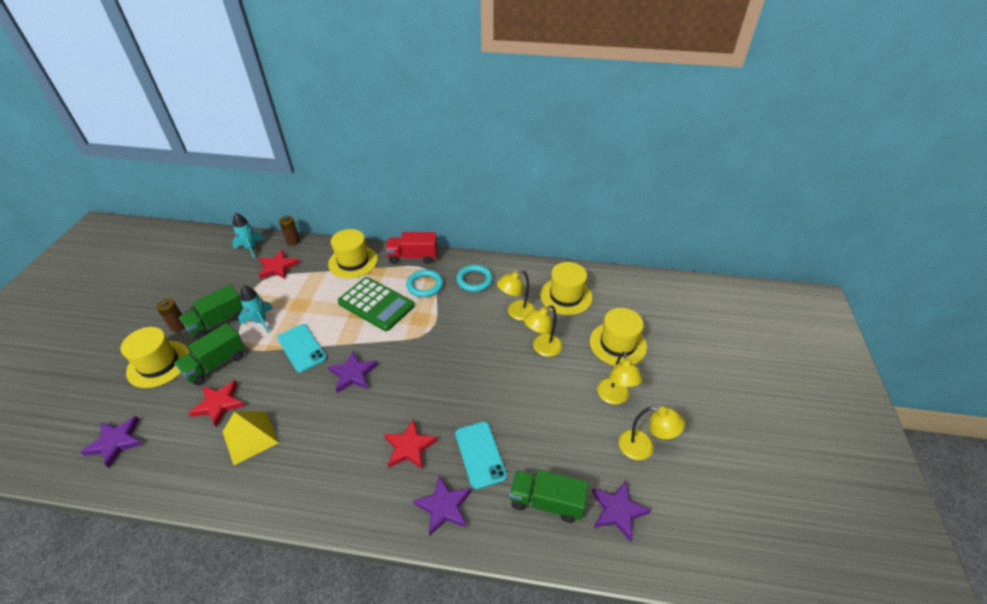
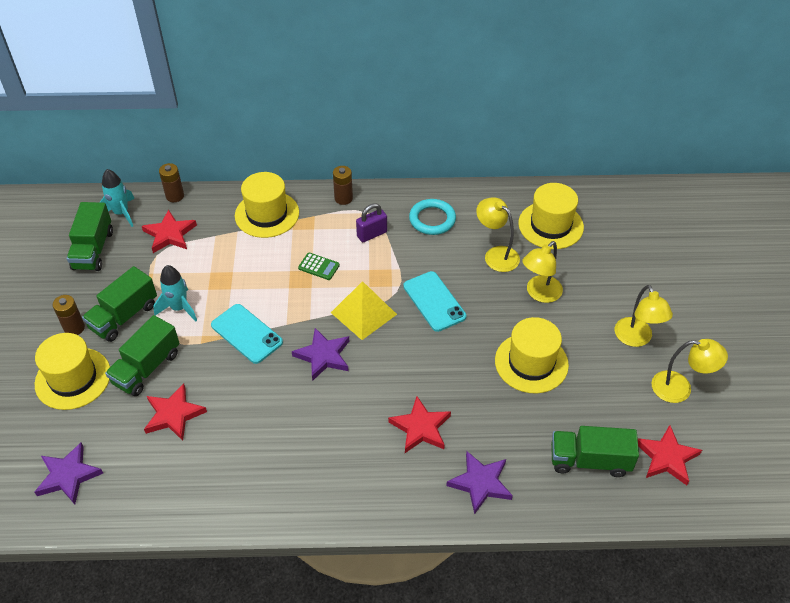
camera: 10 degrees left, 5 degrees up
(219, 271) = (93, 250): none -> green truck
(250, 437) = (229, 445): yellow pyramid -> yellow pyramid (363, 313)
(376, 304) = (319, 267): green calculator -> green calculator, size x0.42
(413, 257) = (343, 198): red truck -> brown battery
(425, 285) = (372, 234): turquoise ring -> purple padlock
(480, 454) = (503, 423): turquoise phone -> turquoise phone (434, 301)
(516, 313) = (496, 254): yellow lamp -> yellow lamp turned 90 degrees clockwise
(618, 344) = (626, 276): yellow hat -> yellow hat (531, 363)
(618, 511) = (667, 457): purple star -> red star

